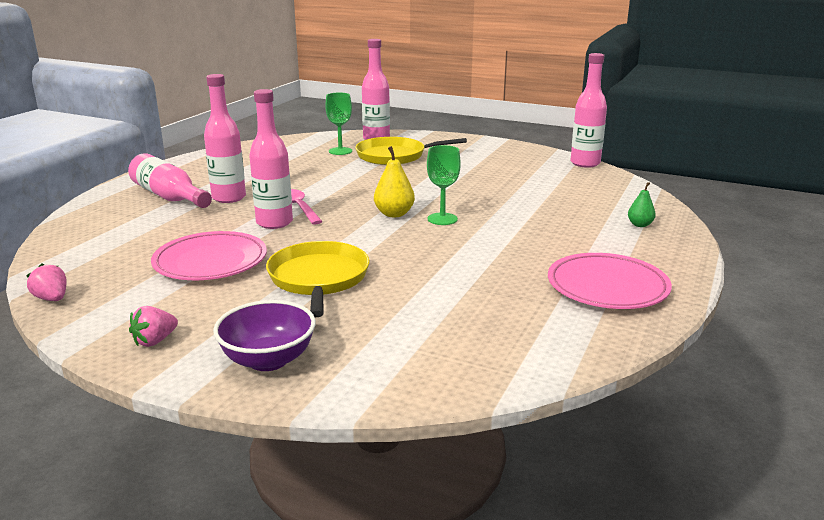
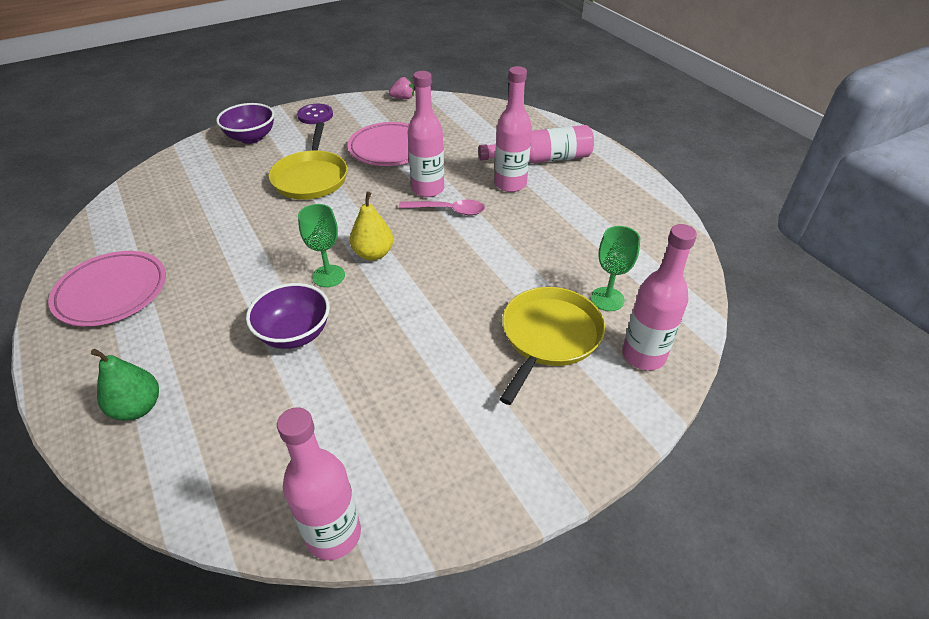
camera: 125 degrees right, 20 degrees up
(155, 341) = (315, 115): pink strawberry -> purple button
(318, 279) = (311, 177): yellow pan -> yellow pan turned 60 degrees clockwise
(509, 209) = (294, 334): none -> purple bowl
(640, 225) = (138, 407): green pear -> green pear, size x1.59

